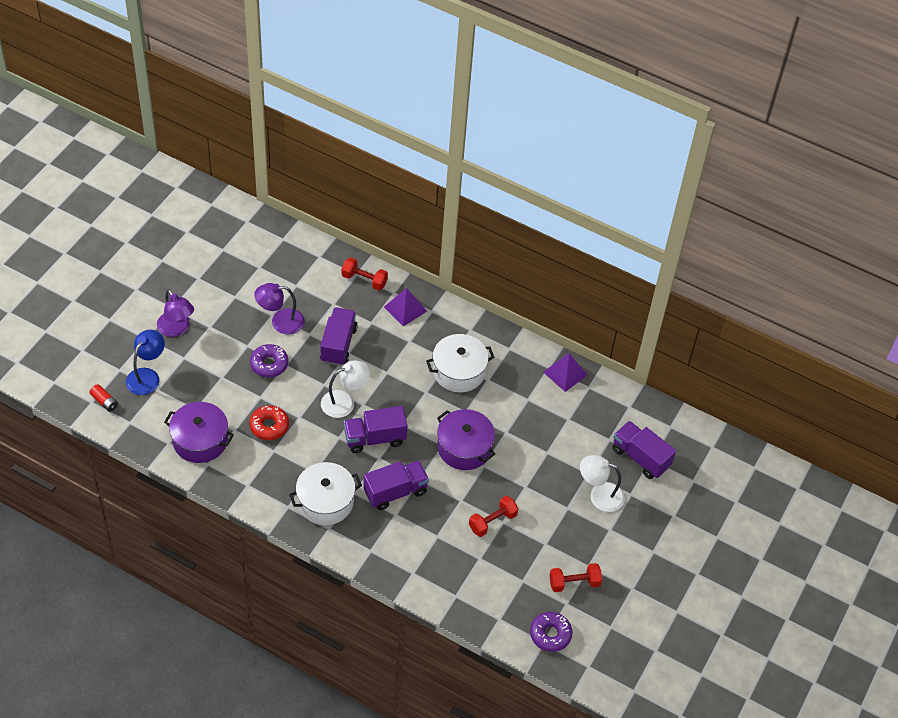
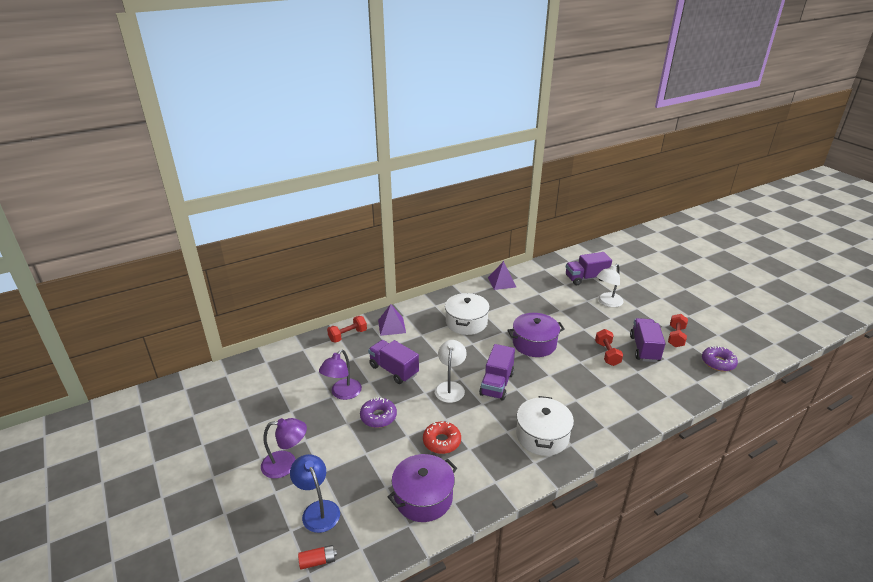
camera: 55 degrees left, 20 degrees down
(395, 492) = (554, 392): purple truck -> purple truck (644, 349)

